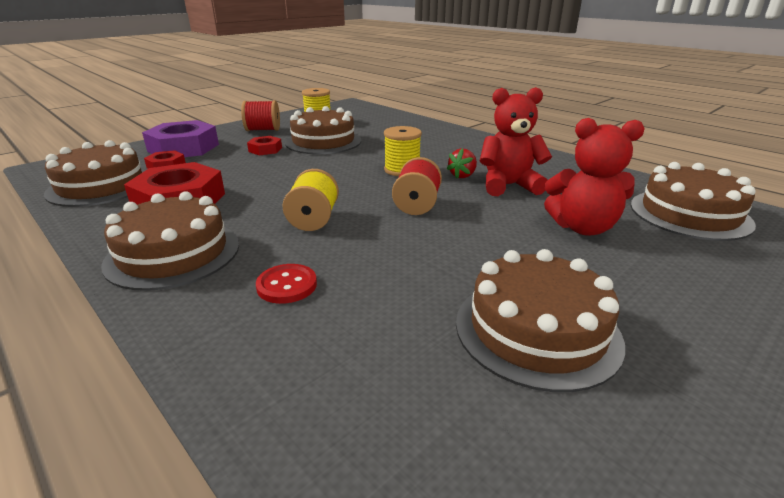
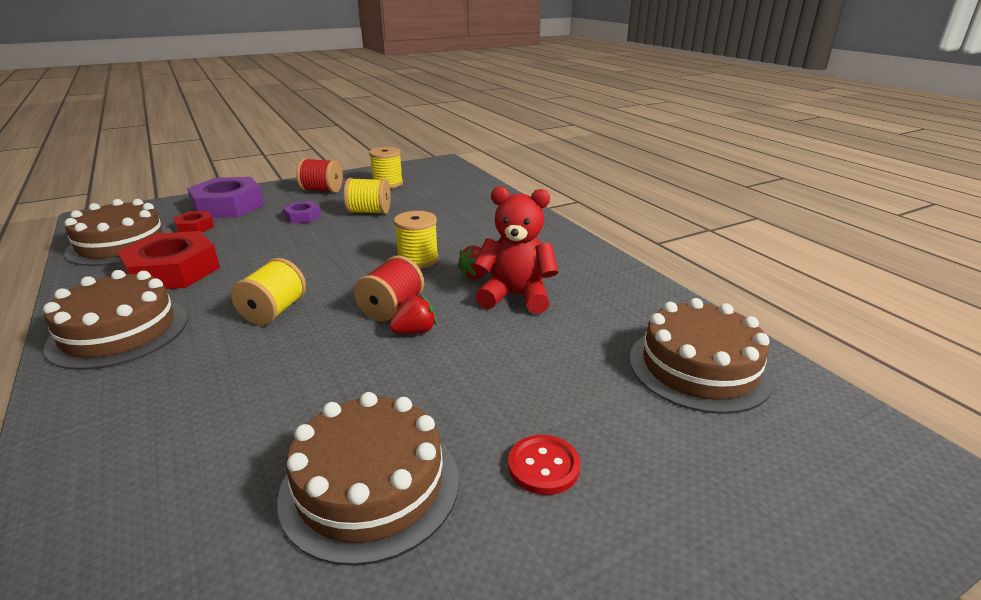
camera: 15 degrees right, 0 degrees up
(265, 149) = (303, 217): red nut -> purple nut
(287, 285) = (184, 385): red button -> red button (543, 466)
(323, 141) = (369, 212): brown cake -> yellow spool
(454, 218) = (415, 331): none -> red strawberry
(582, 228) = (546, 366): red teddy bear -> none

